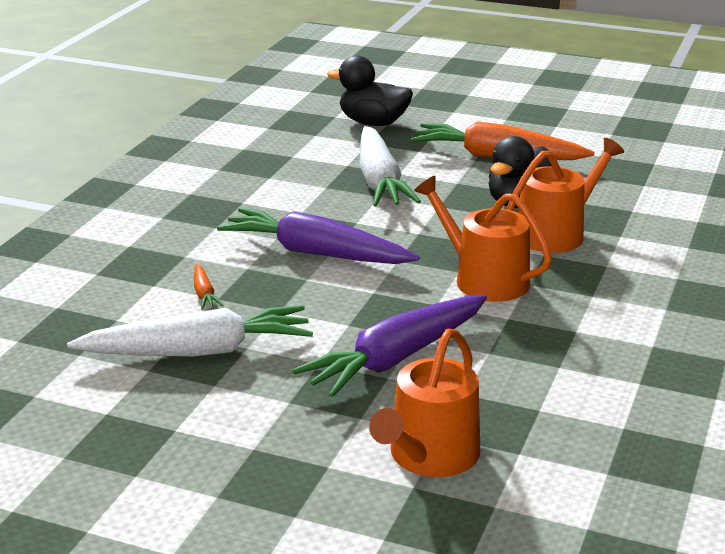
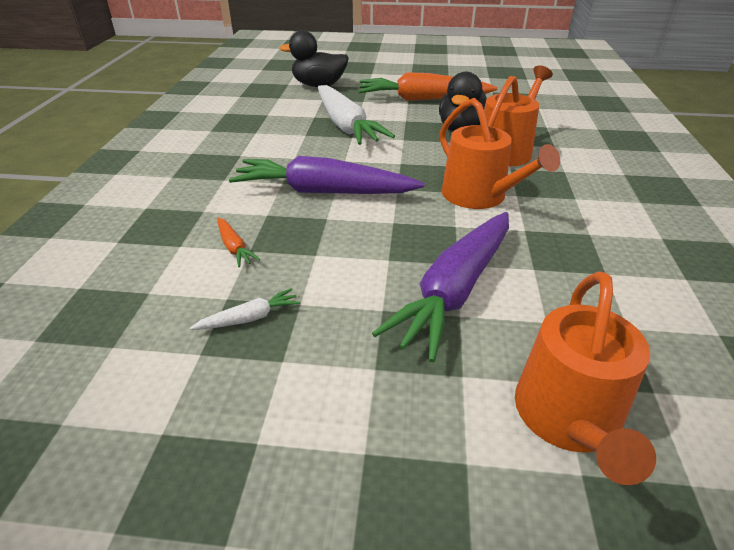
camera: 15 degrees left, 10 degrees up
(198, 351) = (250, 318): white carrot -> white carrot, size x0.41
(484, 279) = (479, 196): orange watering can -> orange watering can turned 150 degrees counterclockwise

